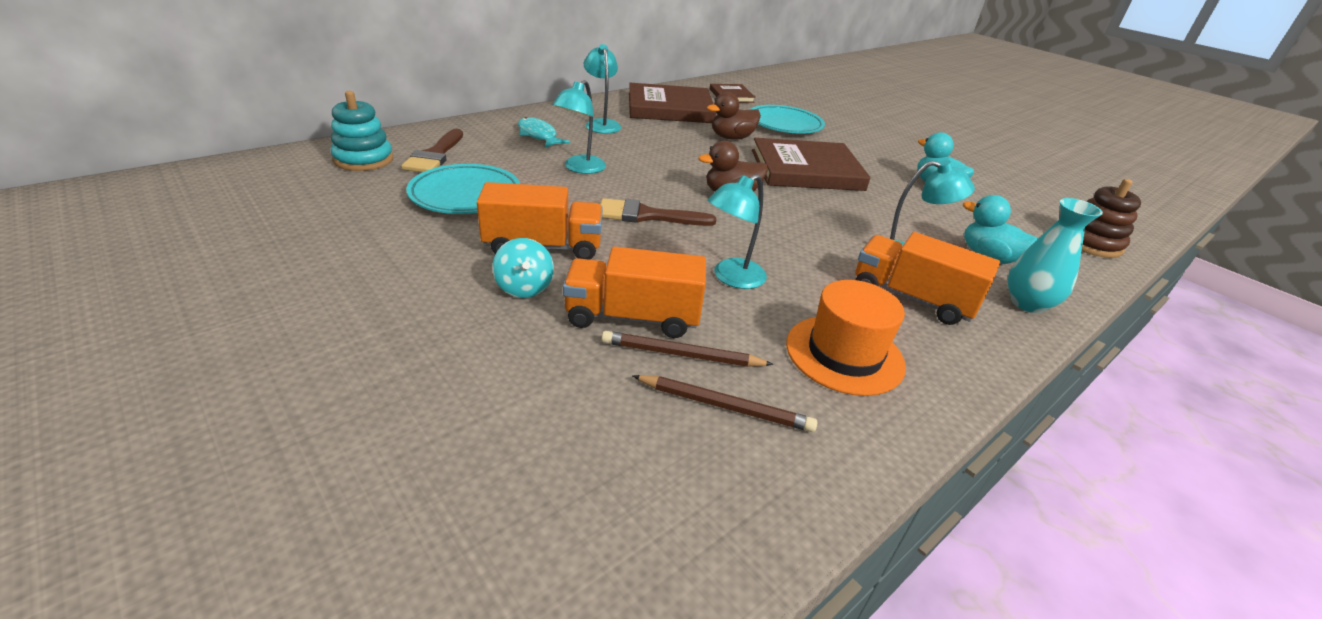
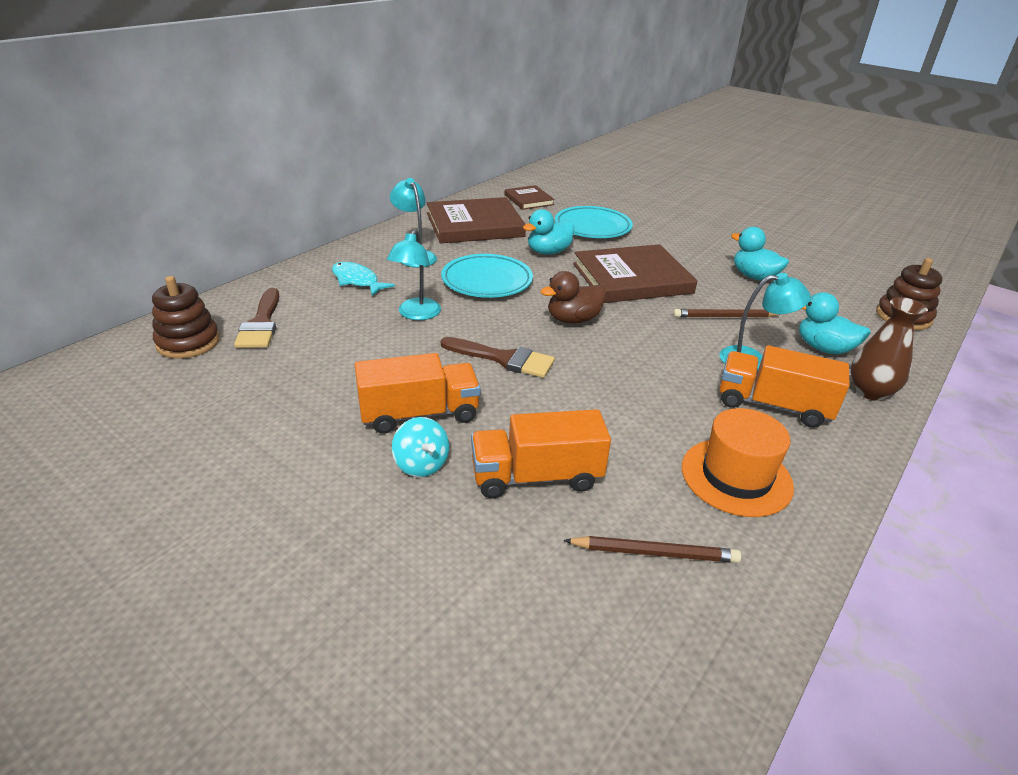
camera: 10 degrees left, 0 degrees up
(364, 160) = (188, 342): turquoise stacking toy -> brown stacking toy
(465, 195) = (315, 367): turquoise plate -> turquoise plate (487, 281)
(647, 215) = (504, 359): brown brush -> brown brush turned 150 degrees counterclockwise
(681, 354) = (596, 507): brown pencil -> brown pencil (724, 317)
(731, 138) = (548, 252): brown duck -> turquoise duck
(731, 278) = (609, 415): turquoise lamp -> none
(1027, 303) = (870, 392): turquoise vase -> brown vase

